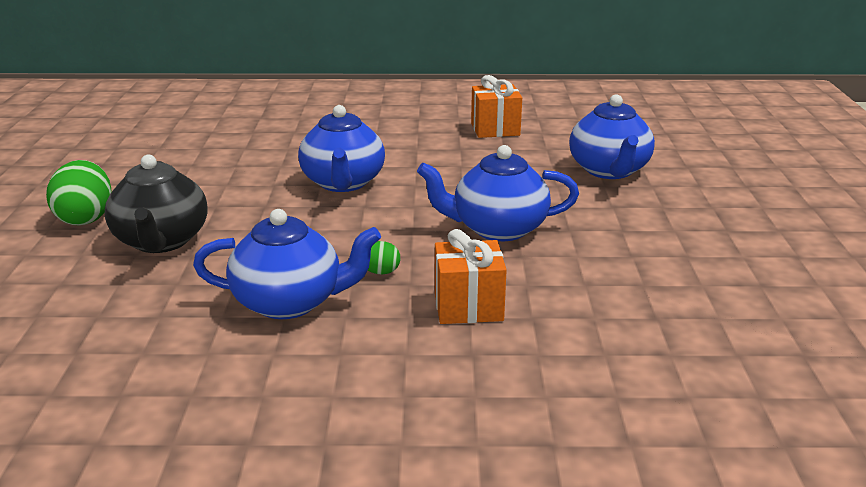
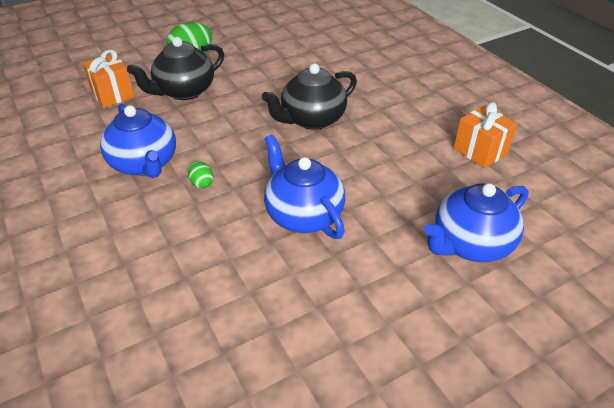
camera: 60 degrees right, 15 degrees up
(343, 183) = (311, 119): blue teapot -> black teapot
(468, 306) = (181, 240): orange gift -> orange gift (113, 94)

